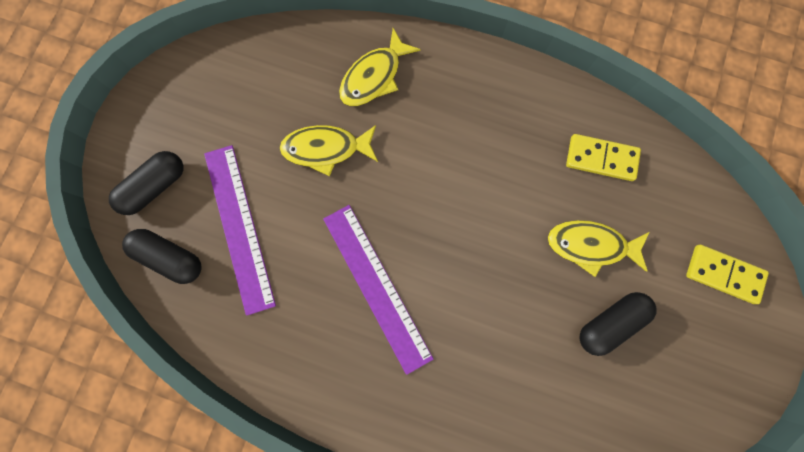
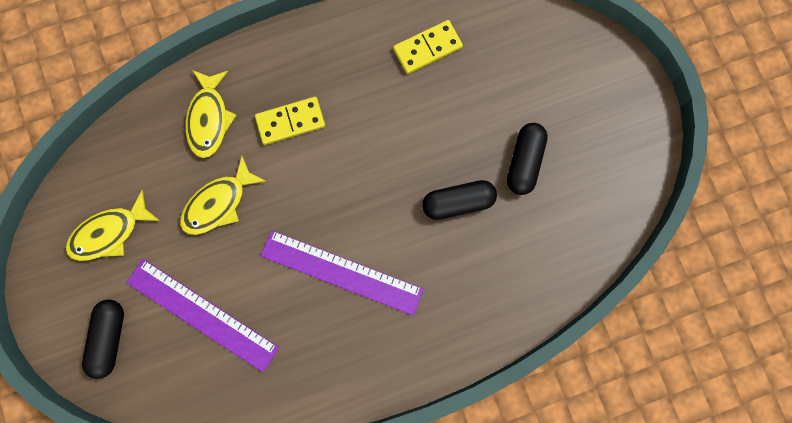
camera: 40 degrees left, 0 degrees up
(170, 257) = (168, 380): black capsule -> black capsule (458, 202)
(590, 245) = (469, 118): yellow fish -> yellow fish (109, 233)
(723, 274) = (574, 65): yellow domino -> yellow domino (290, 121)

